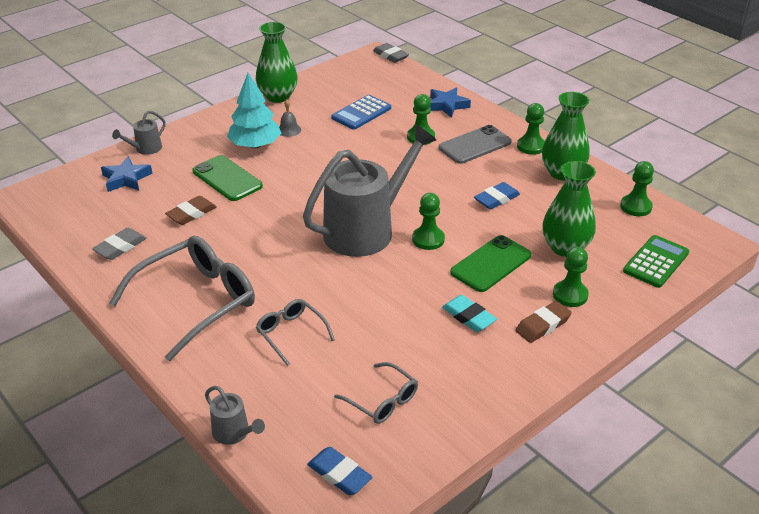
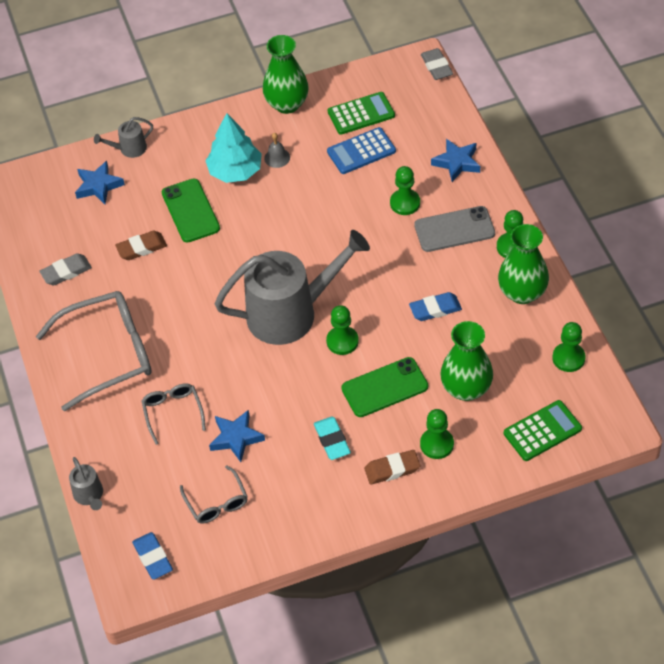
camera: 25 degrees right, 15 degrees up
(346, 91) = (361, 114): none -> green calculator
(370, 339) = (236, 438): none -> blue star

